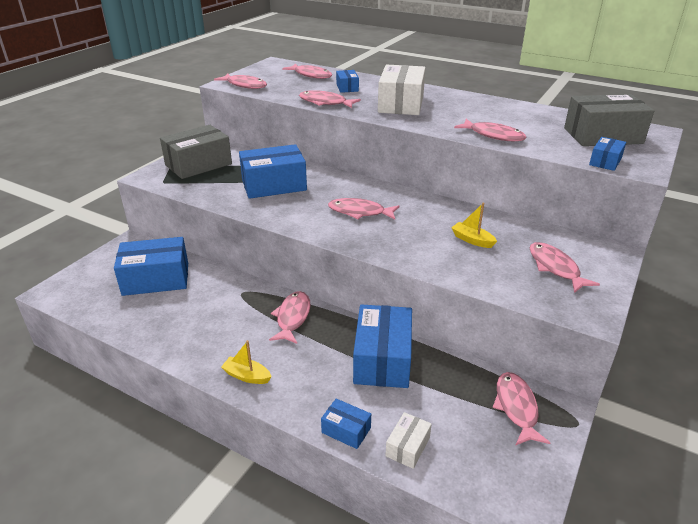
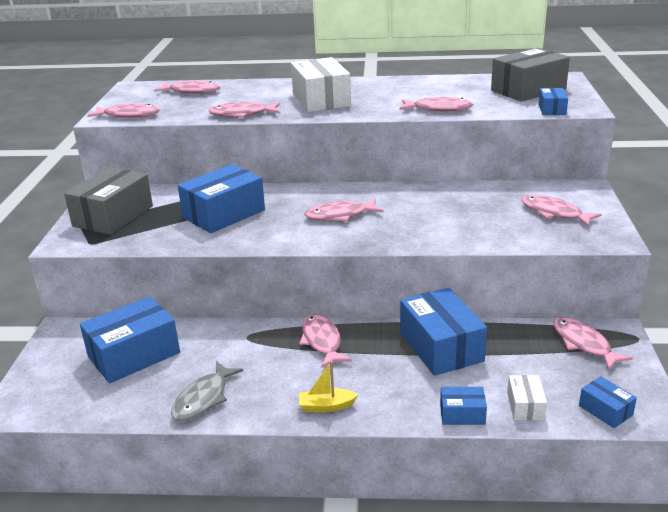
camera: 25 degrees left, 5 degrees down
(169, 332) = (203, 398): none -> grey fish
(347, 88) = (247, 96): blue box -> blue box (605, 410)
(472, 240) = (466, 211): yellow boat -> none

